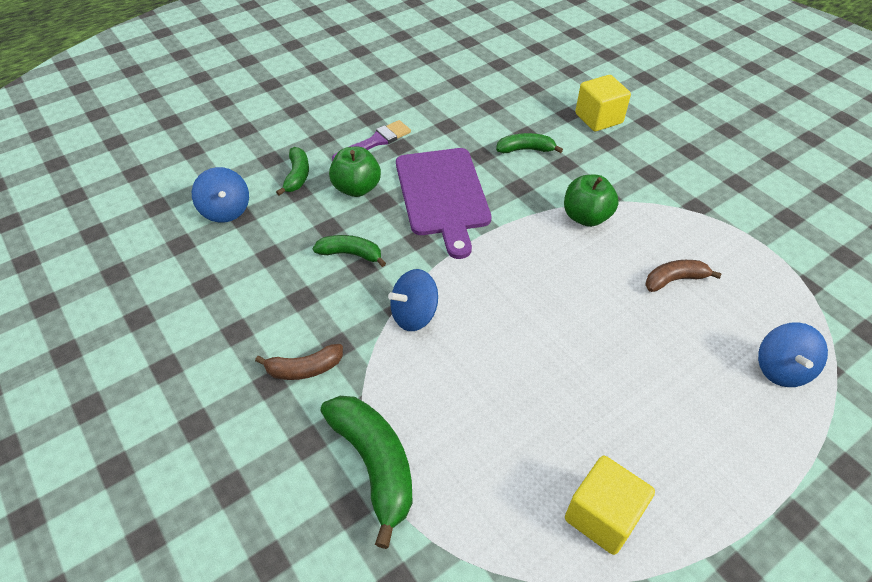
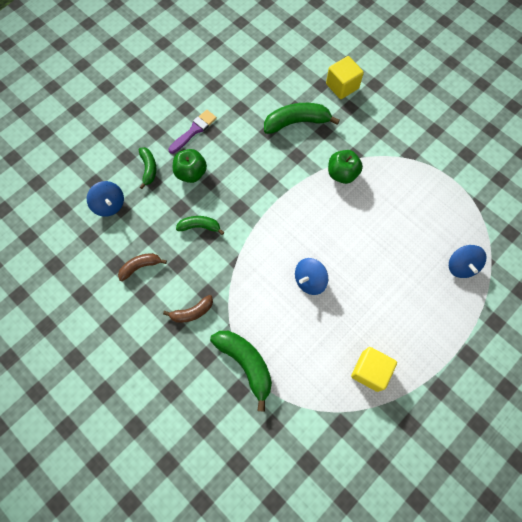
camera: 10 degrees left, 20 degrees up
(414, 315) = (248, 264): blue spinning top -> blue spinning top (309, 280)
(443, 195) = (248, 170): purple cutting board -> none
(525, 149) = (296, 122): green banana -> green banana, size x1.70
(674, 280) = (399, 214): brown banana -> brown banana (140, 266)

